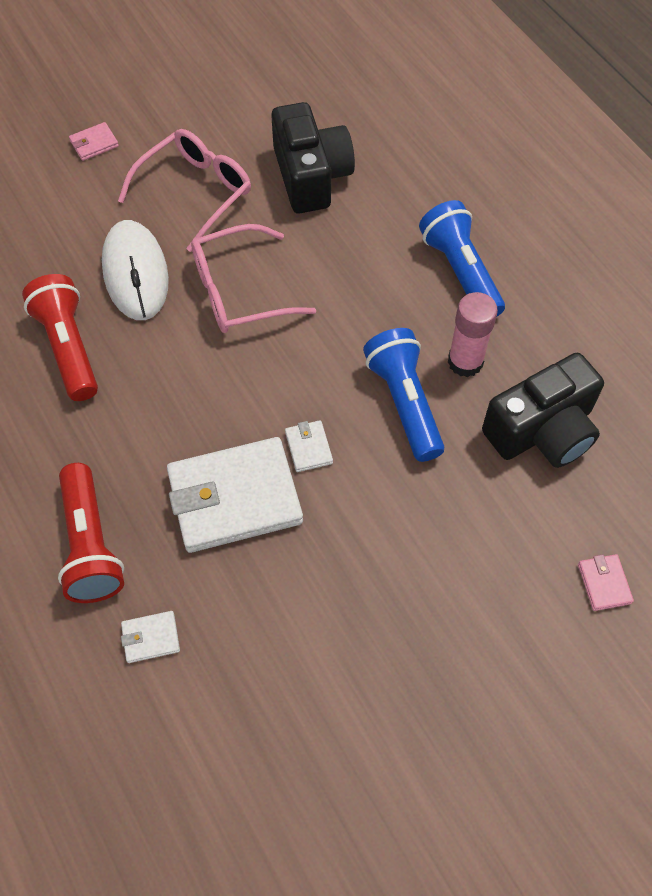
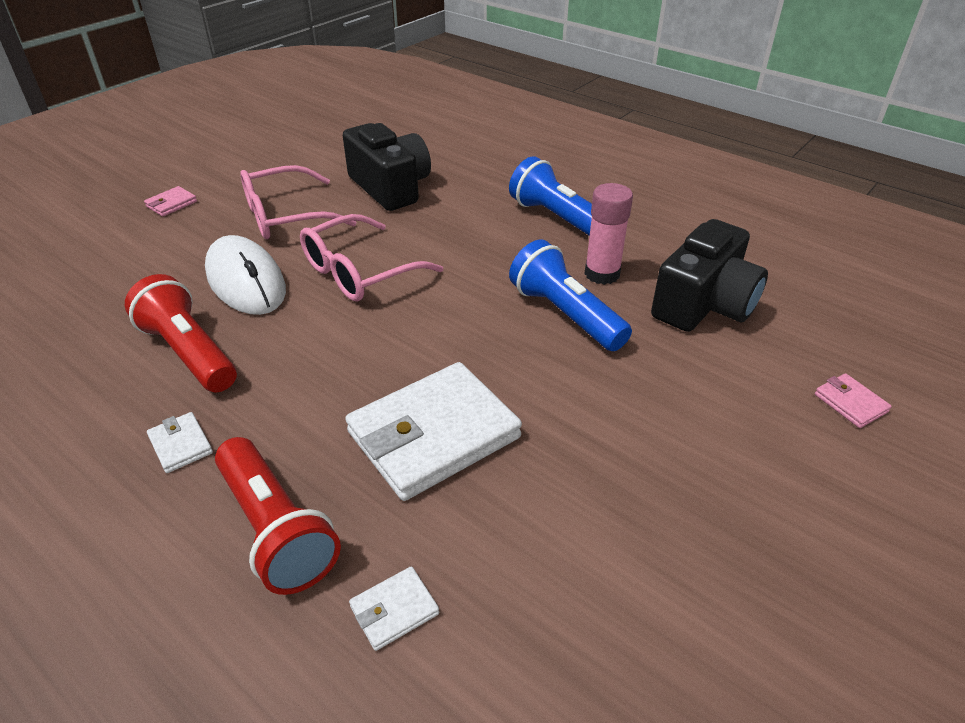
camera: 20 degrees left, 20 degrees down
(195, 192) = (286, 216): pink glasses -> pink glasses turned 135 degrees counterclockwise
(308, 447) = (491, 371): white wallet -> white wallet (181, 445)

